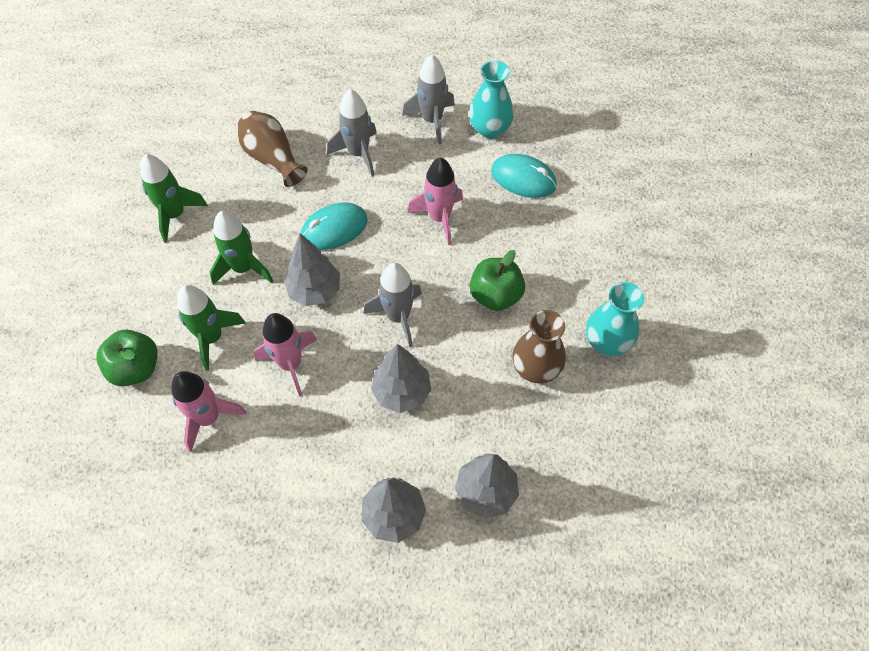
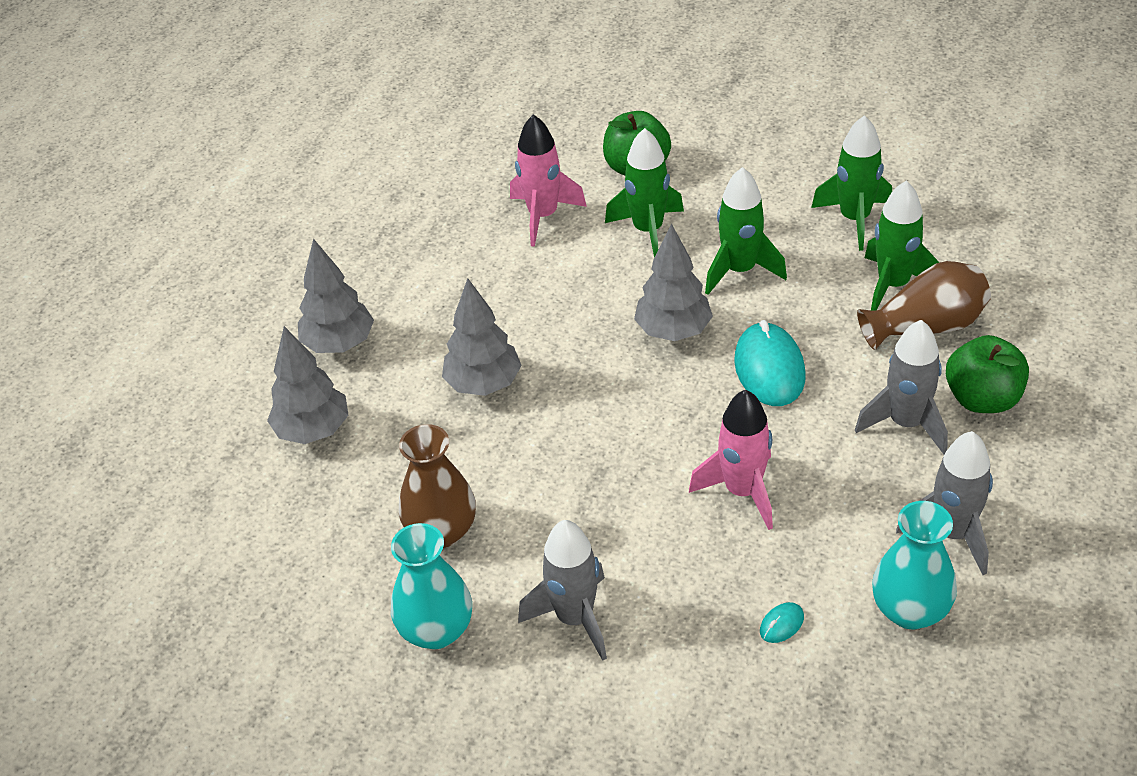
camera: 115 degrees right, 15 degrees down
(238, 181) = (893, 285): none -> green rocket
(290, 364) = (577, 292): pink rocket -> none
(398, 317) = (593, 405): grey rocket -> grey rocket (575, 618)
(495, 295) = (576, 520): green apple -> green apple (982, 399)
(523, 179) = (781, 624): turquoise mouse -> turquoise mouse, size x0.44

